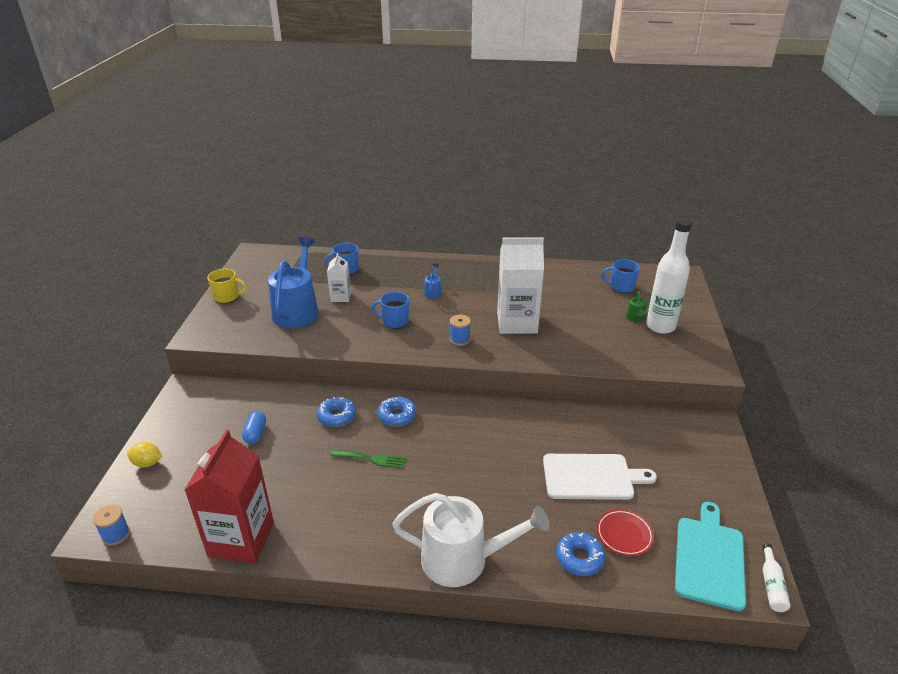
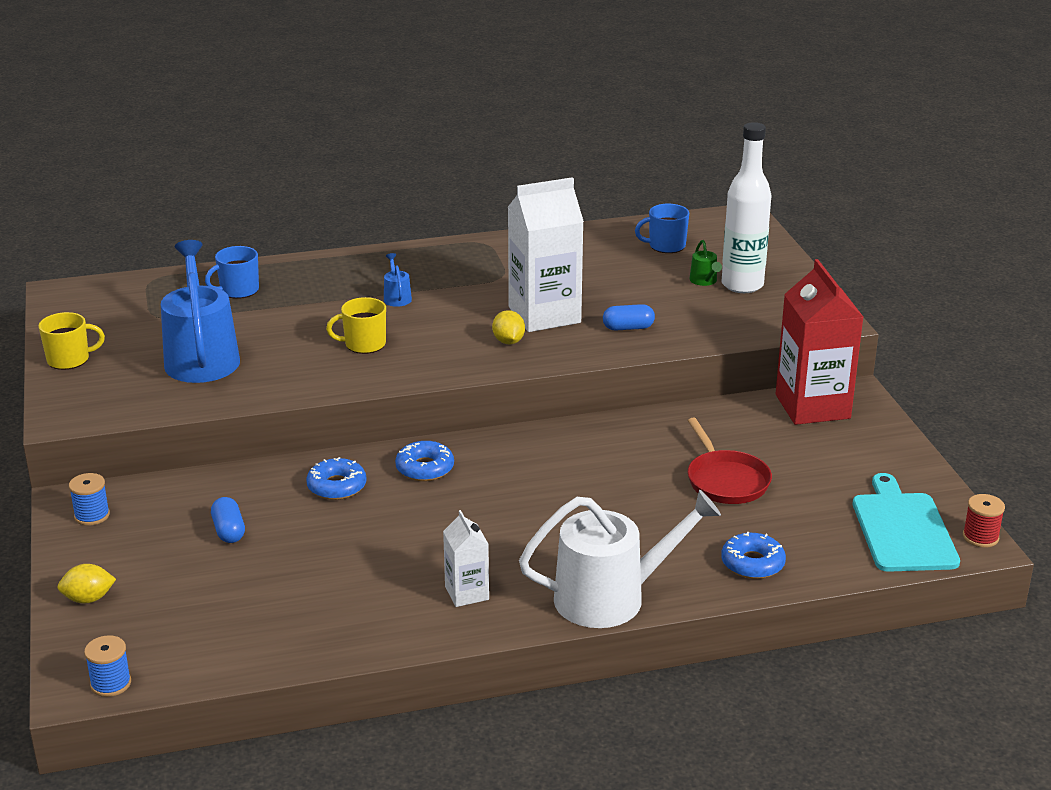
camera: 20 degrees left, 5 degrees down
(241, 539) = (300, 646): red carton -> red carton (812, 406)
(340, 297) = (257, 328): white carton -> white carton (467, 593)
(372, 459) = (422, 523): green fork -> none
(394, 321) = (364, 344): blue mug -> yellow mug
(460, 339) = (475, 350): blue spool -> blue spool (92, 515)
(483, 338) = (508, 341): none -> yellow lemon
(567, 344) = (628, 328): none -> blue capsule
(591, 477) = (726, 480): white cutting board -> red pan
(624, 534) = (794, 529): red plate -> none
(771, 585) = (980, 537): white bottle -> red spool

